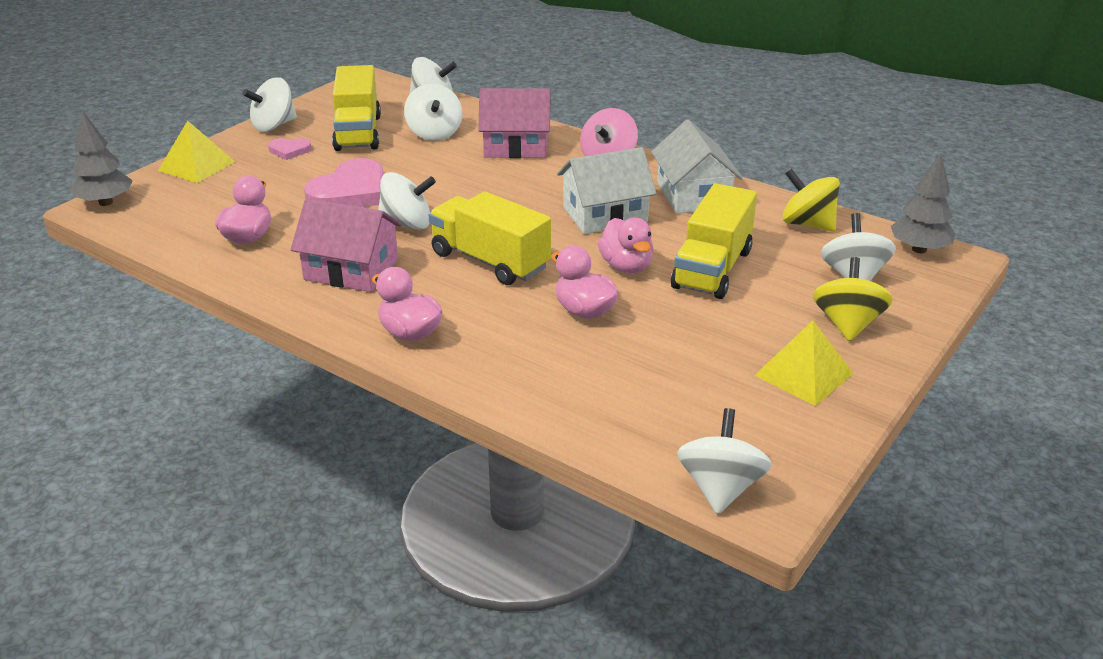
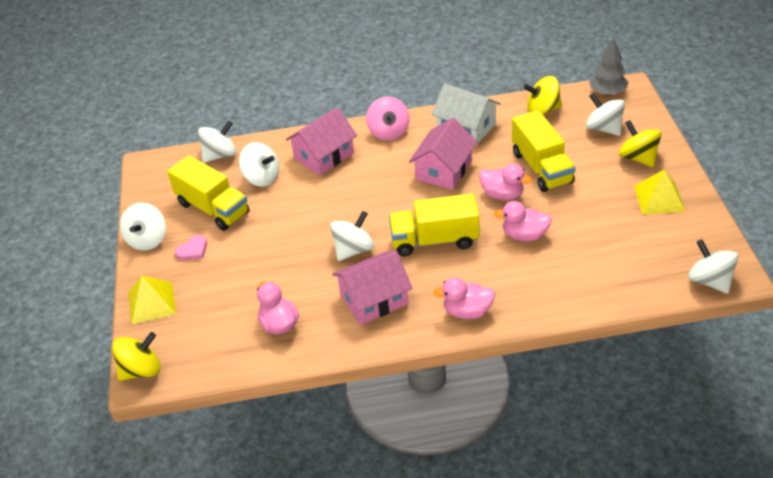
camera: 40 degrees left, 10 degrees up
(106, 202) = (141, 370): grey tree -> yellow spinning top
(350, 192) = (284, 252): pink heart -> none
(605, 215) = (444, 170): white house -> pink house

